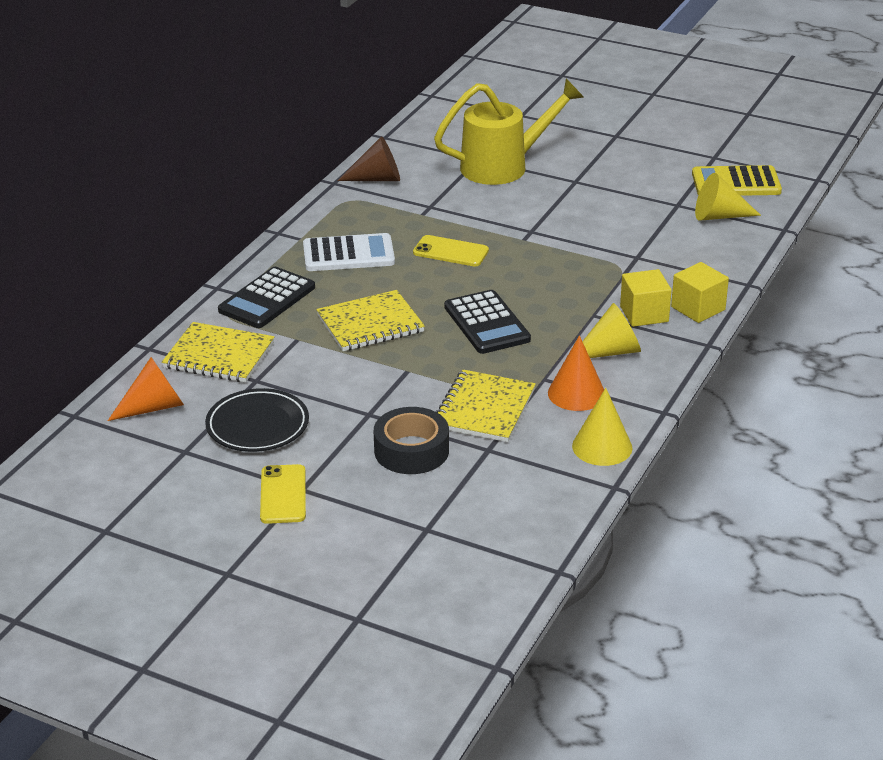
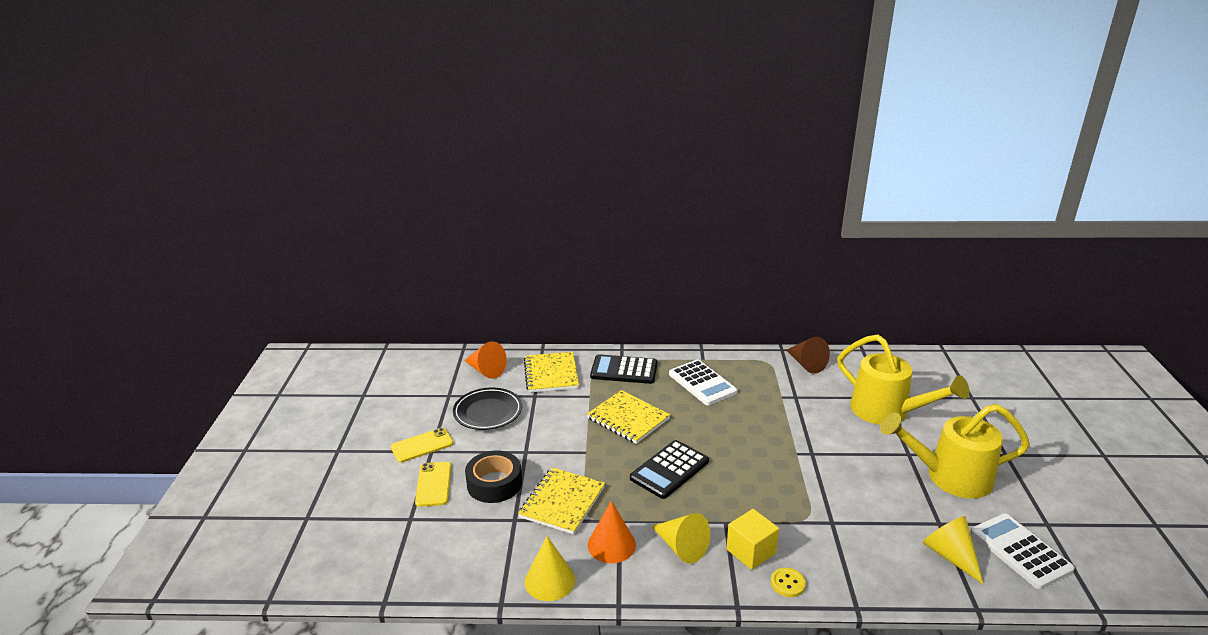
camera: 65 degrees right, 5 degrees down
(450, 252) = (746, 424): yellow phone -> yellow phone (433, 484)
(484, 409) = (562, 502): yellow notebook -> yellow notebook turned 60 degrees counterclockwise
(623, 175) = (949, 477): none -> yellow watering can
(698, 308) = (787, 583): yellow cube -> yellow button
(736, 183) = (1020, 551): yellow calculator -> white calculator

